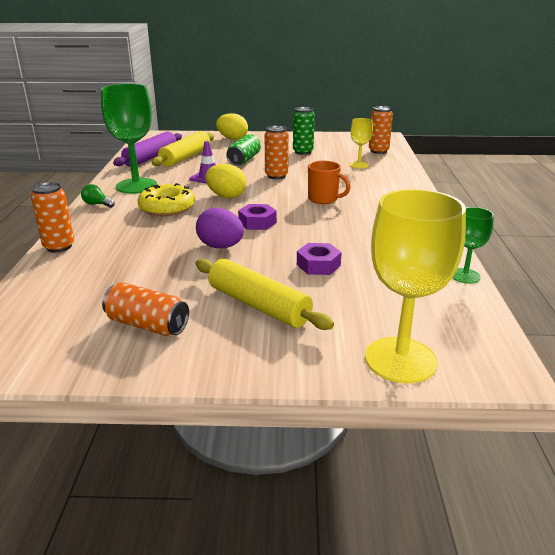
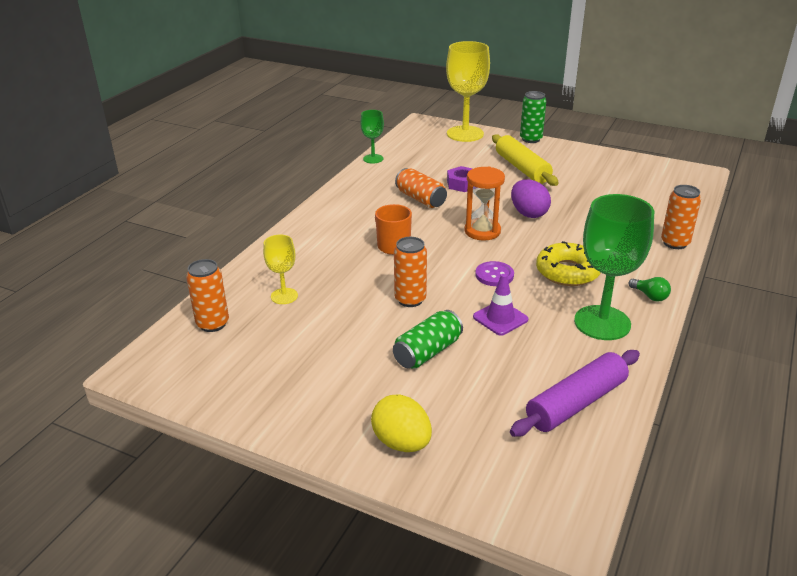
camera: 155 degrees left, 5 degrees up
(147, 325) = (596, 171): orange can -> orange can (420, 199)
(186, 157) = (516, 387): yellow rolling pin -> none
(226, 196) = (494, 275): yellow egg -> purple button
(257, 222) = (482, 231): purple nut -> orange hourglass
(303, 152) = (321, 352): green can -> green can (531, 139)

